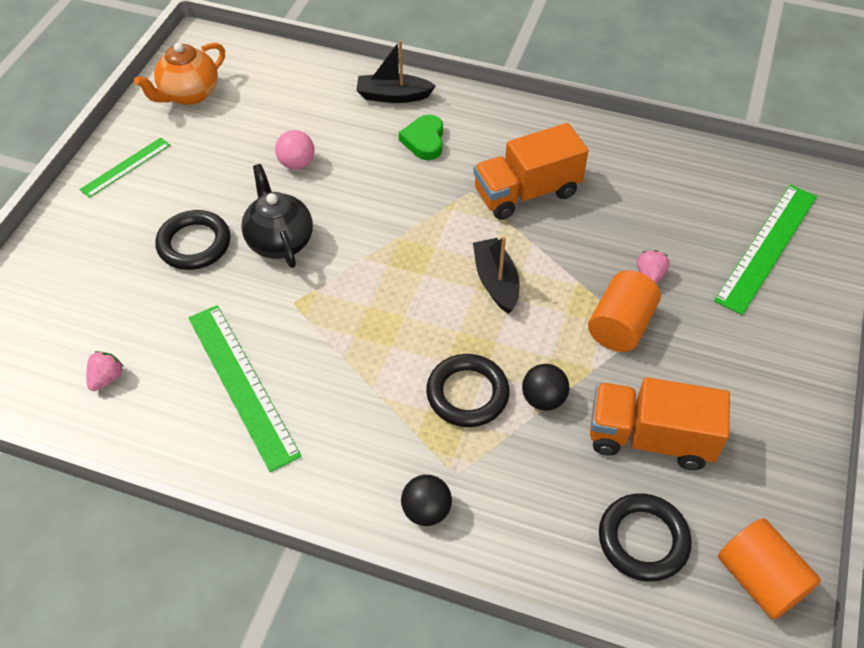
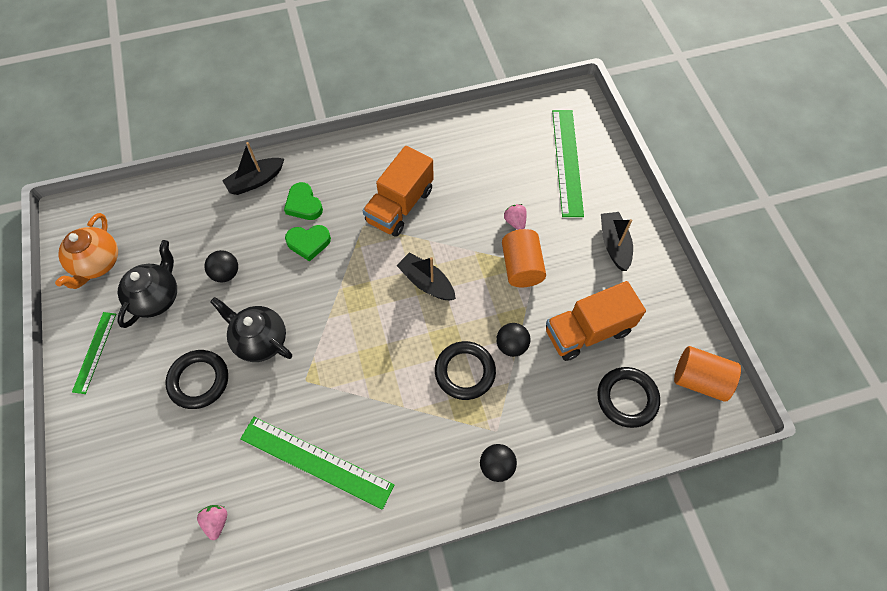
camera: 35 degrees left, 10 degrees up
(217, 150) = (157, 297): none -> black teapot
(297, 163) = (226, 273): pink ball -> black ball
(400, 178) = (308, 243): none -> green heart
(759, 365) = (614, 245): none -> black boat

